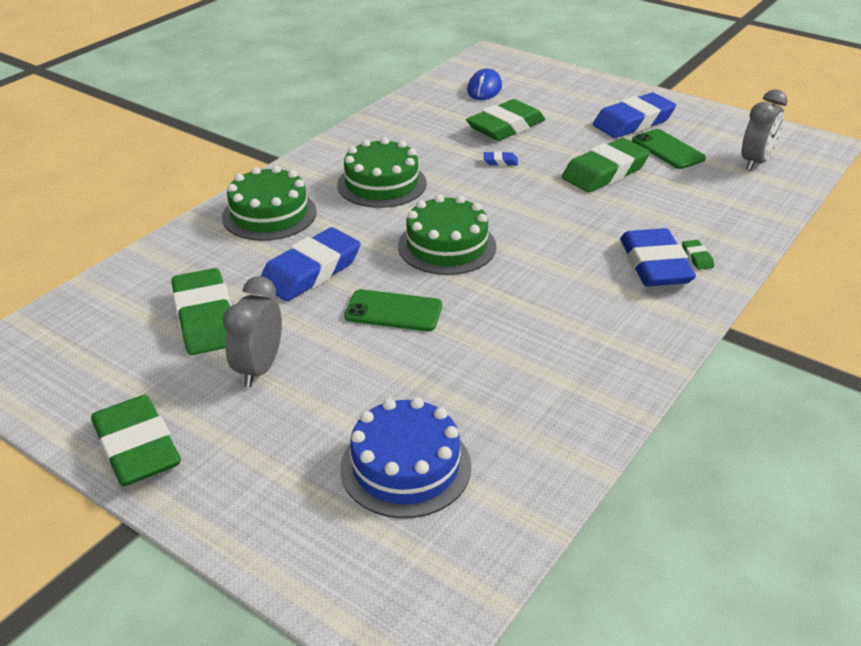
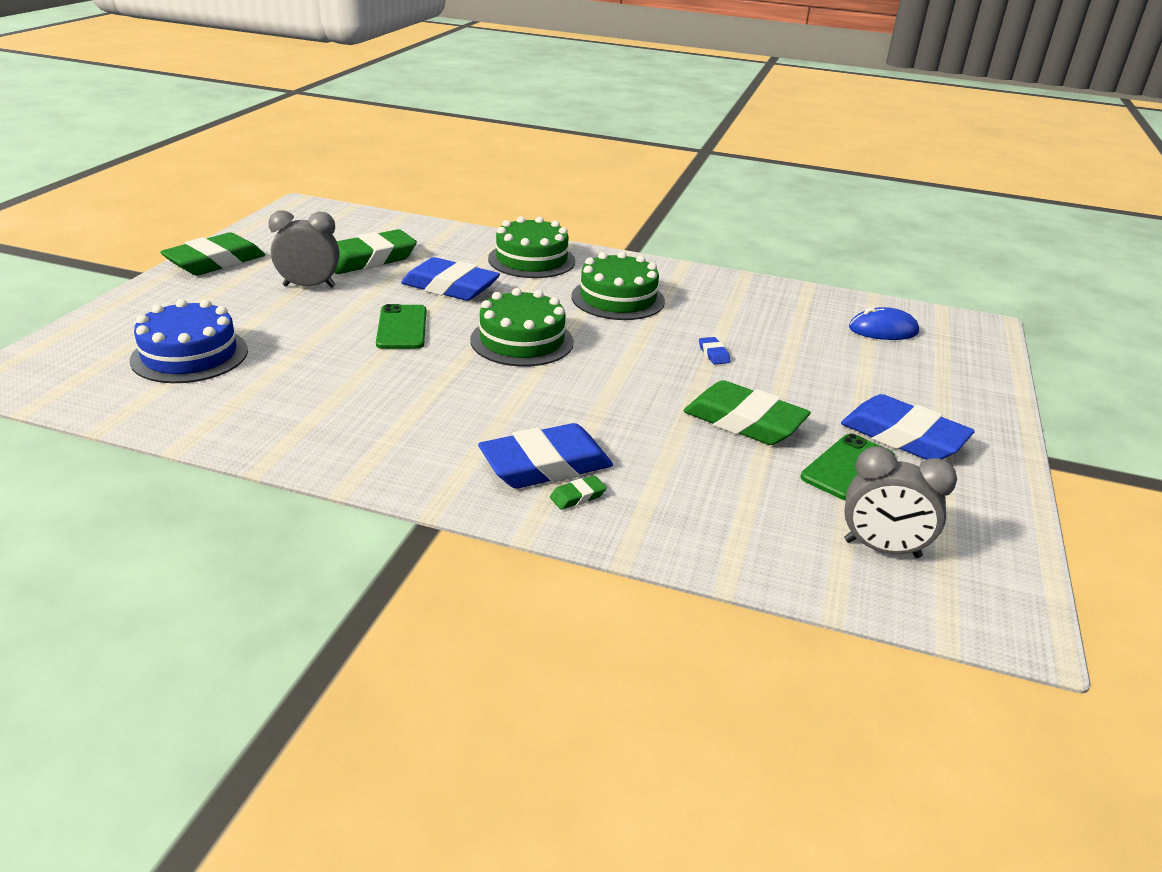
camera: 70 degrees right, 5 degrees down
(506, 127) = (799, 350): green eraser -> none

